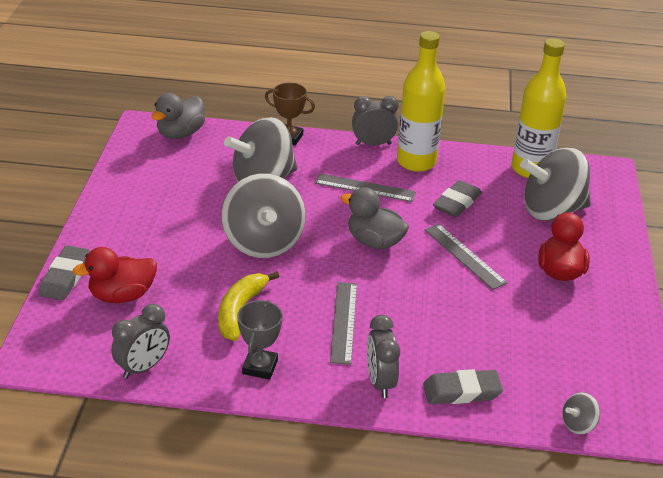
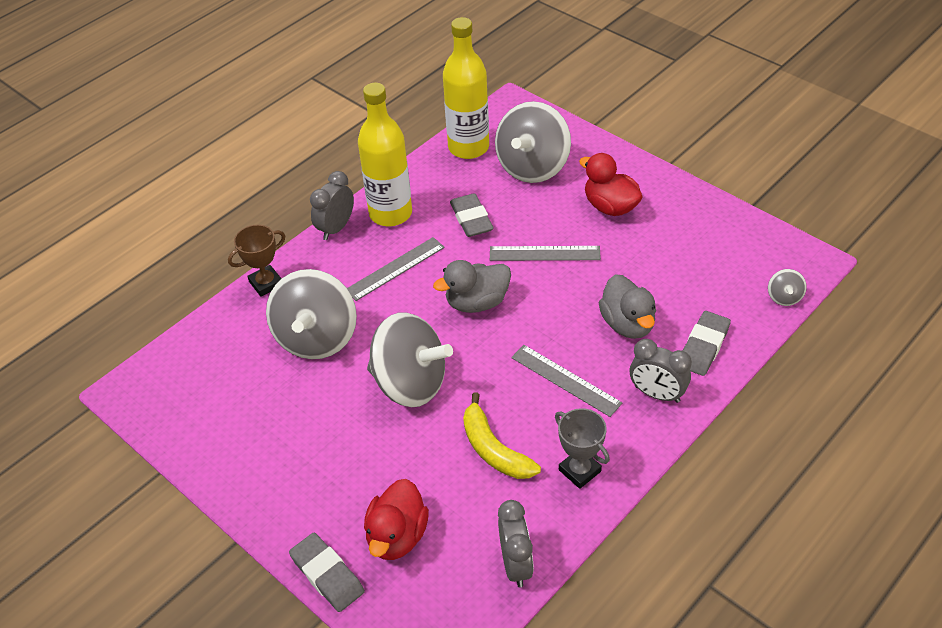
camera: 50 degrees left, 10 degrees up
(180, 133) = (173, 366): grey duck -> grey duck (627, 324)

